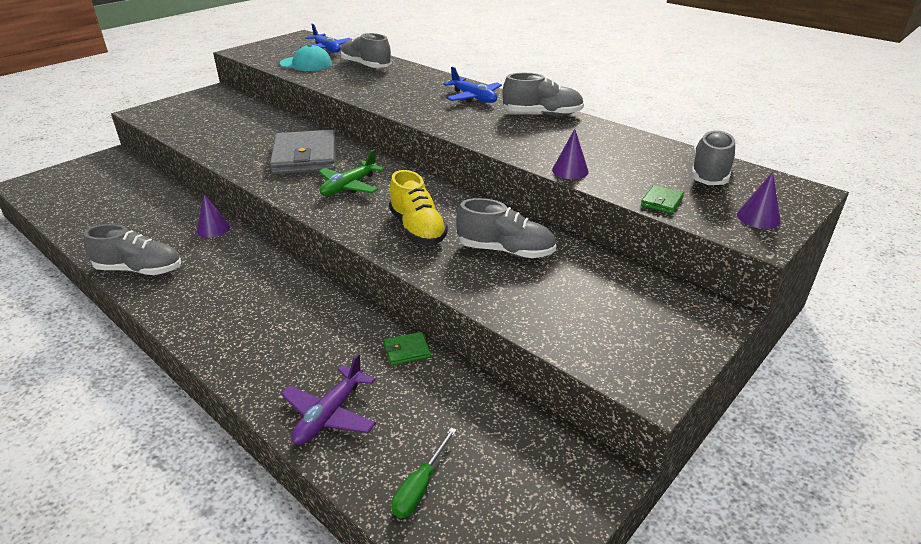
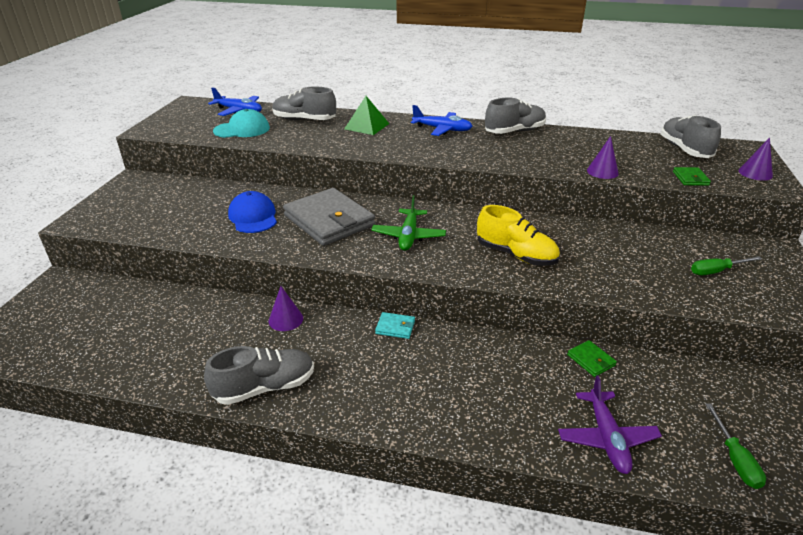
camera: 30 degrees left, 0 degrees up
(254, 139) = (253, 217): none -> blue cap
(282, 263) = (395, 327): none -> turquoise wallet
(407, 350) = (591, 360): green wallet -> green wallet turned 75 degrees counterclockwise
(410, 81) = (367, 126): none -> green pyramid
(505, 251) = (600, 250): grey shoe -> none
(602, 309) = (716, 271): none -> green screwdriver

